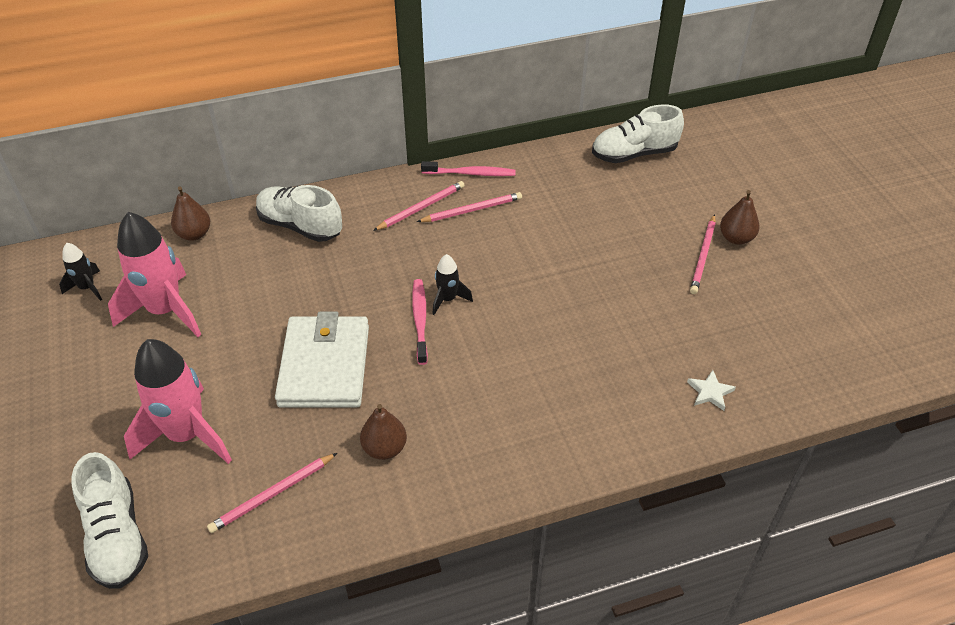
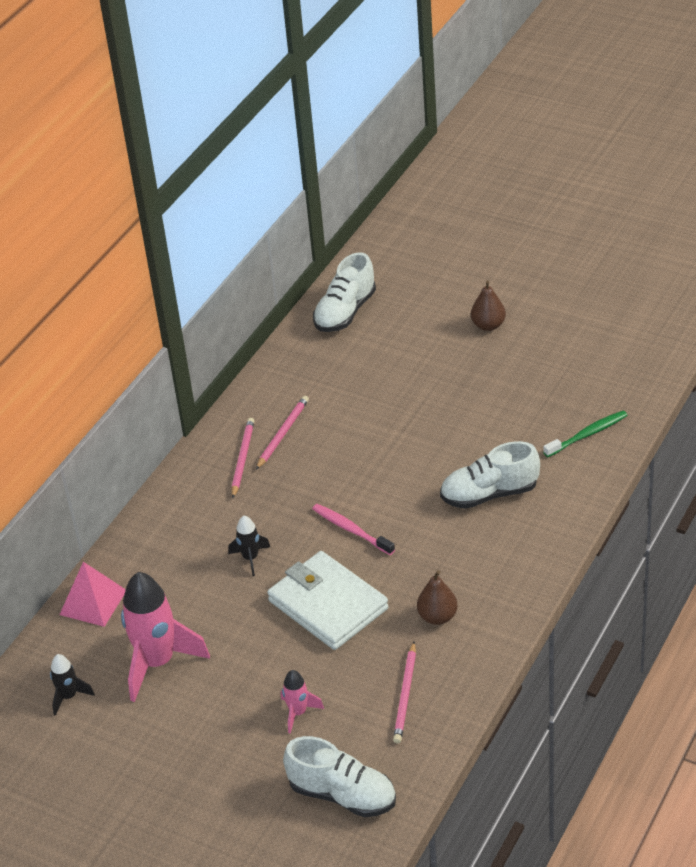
camera: 40 degrees left, 5 degrees down
(187, 435) = (298, 713): pink rocket -> pink rocket, size x0.48
(194, 234) = (93, 602): brown pear -> pink pyramid
(300, 226) = (169, 536): white shoe -> white shoe (489, 494)
(448, 299) = (351, 503): black rocket -> black rocket (250, 558)
(470, 173) = (244, 409): pink toothbrush -> none
(703, 256) = (482, 352): pink pencil -> none
(710, 392) = (587, 434): white star -> green toothbrush

